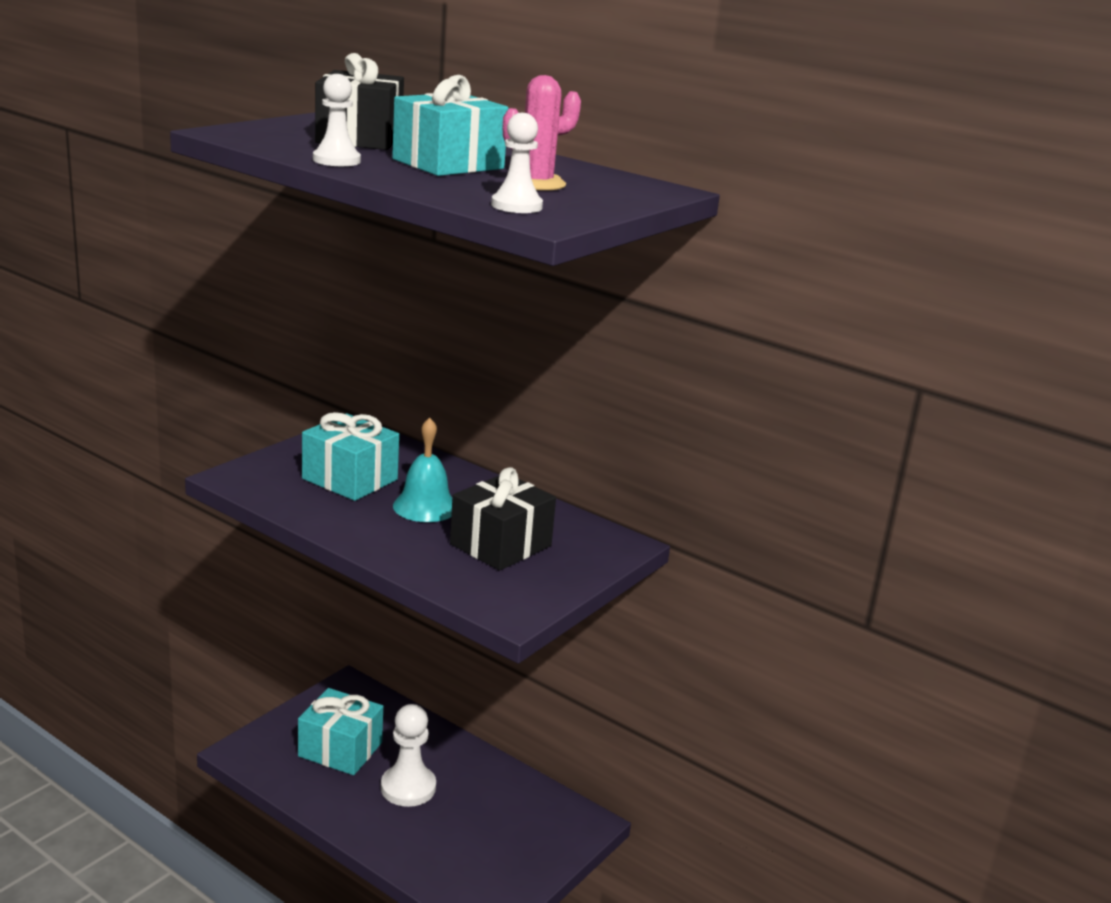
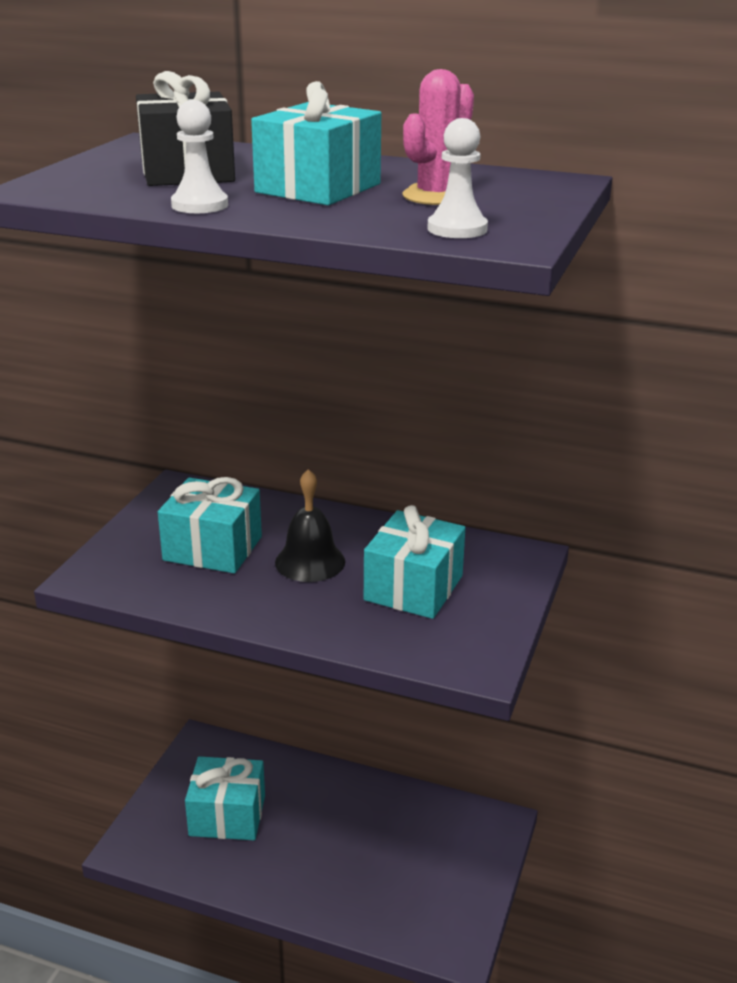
camera: 15 degrees left, 5 degrees up
(408, 787) = (314, 837): white pawn -> none
(425, 506) = (310, 562): turquoise bell -> black bell
(501, 545) = (414, 588): black gift -> turquoise gift

